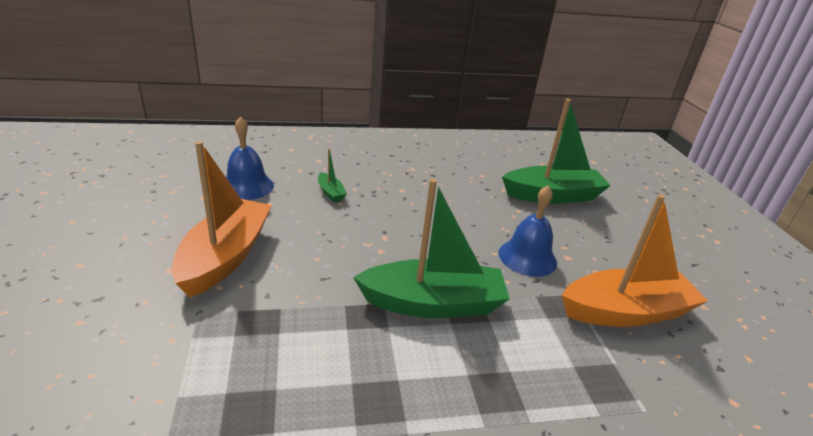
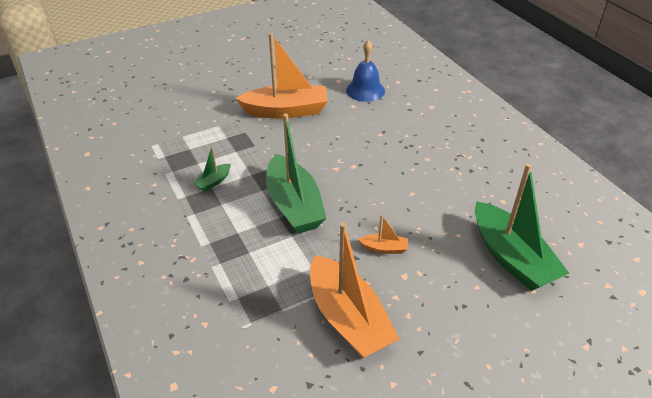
camera: 75 degrees right, 10 degrees up
(330, 192) = (389, 126): green boat -> green boat (213, 182)
(527, 257) = (384, 248): blue bell -> orange boat

